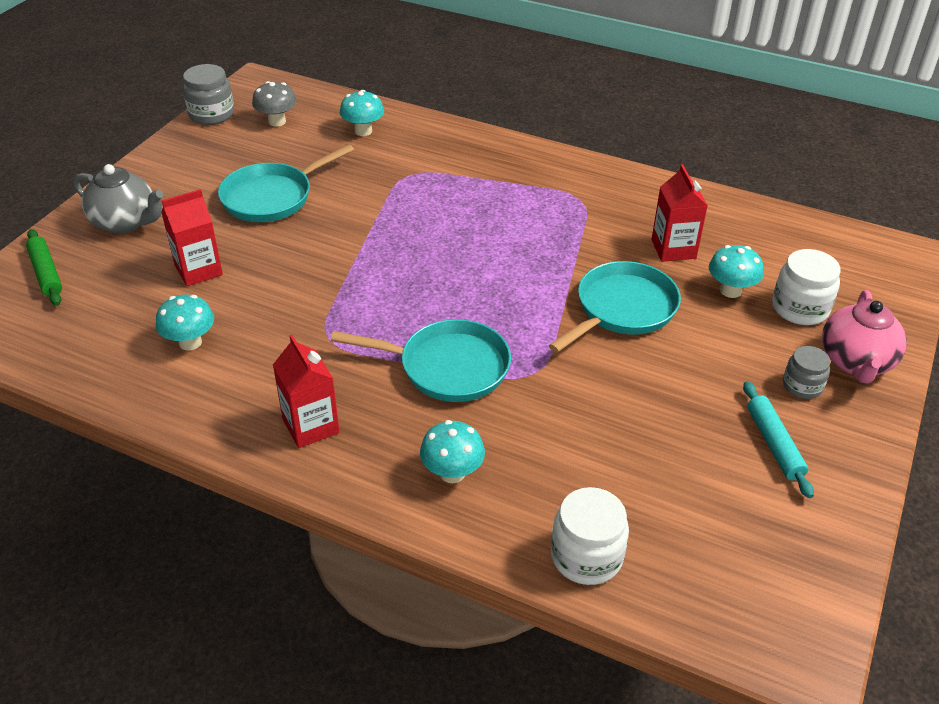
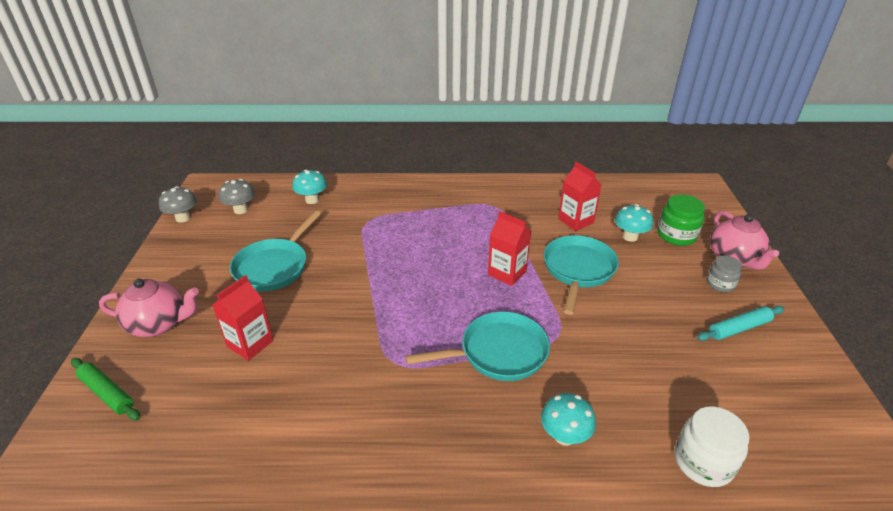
camera: 25 degrees left, 5 degrees down
(125, 222) = (159, 324): grey teapot -> pink teapot
(190, 342) = (282, 408): turquoise mushroom -> none
(211, 114) = (183, 218): grey jar -> grey mushroom
(311, 426) = (431, 442): red carton -> red carton (507, 273)
(774, 444) = (739, 328): turquoise rolling pin -> turquoise rolling pin turned 75 degrees counterclockwise
(800, 308) = (676, 235): white jar -> green jar

